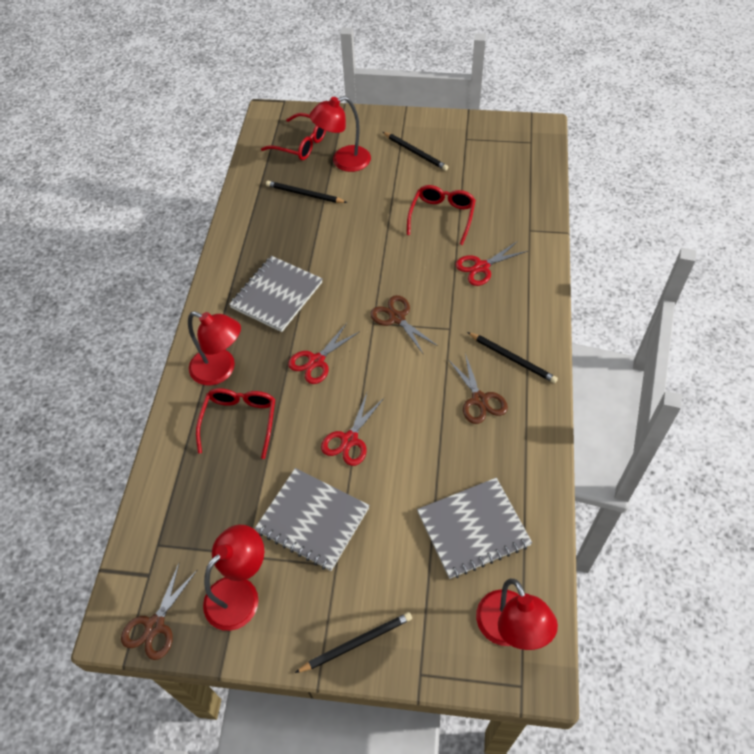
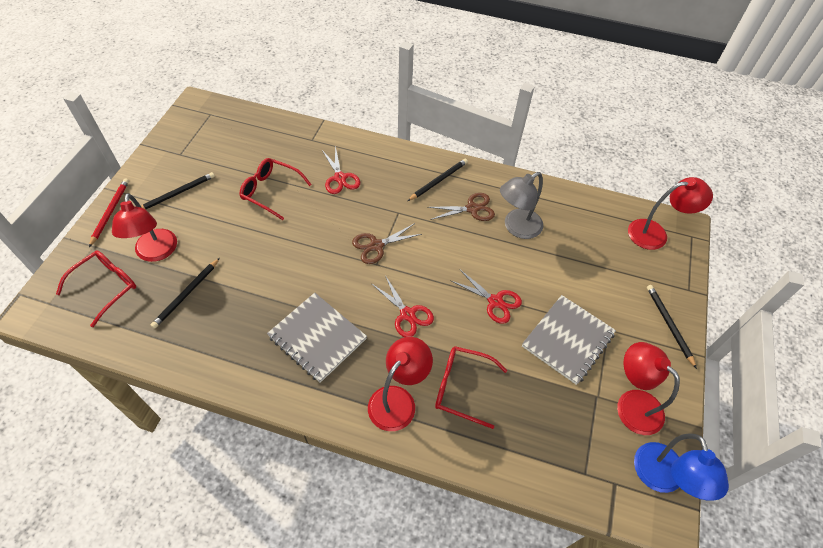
camera: 85 degrees left, 0 degrees up
(155, 625) = (662, 479): brown scissors -> blue lamp
(379, 119) = (110, 212): none -> red pencil
(464, 451) = (516, 228): none -> grey lamp
(473, 529) = (581, 236): grey notebook -> none

